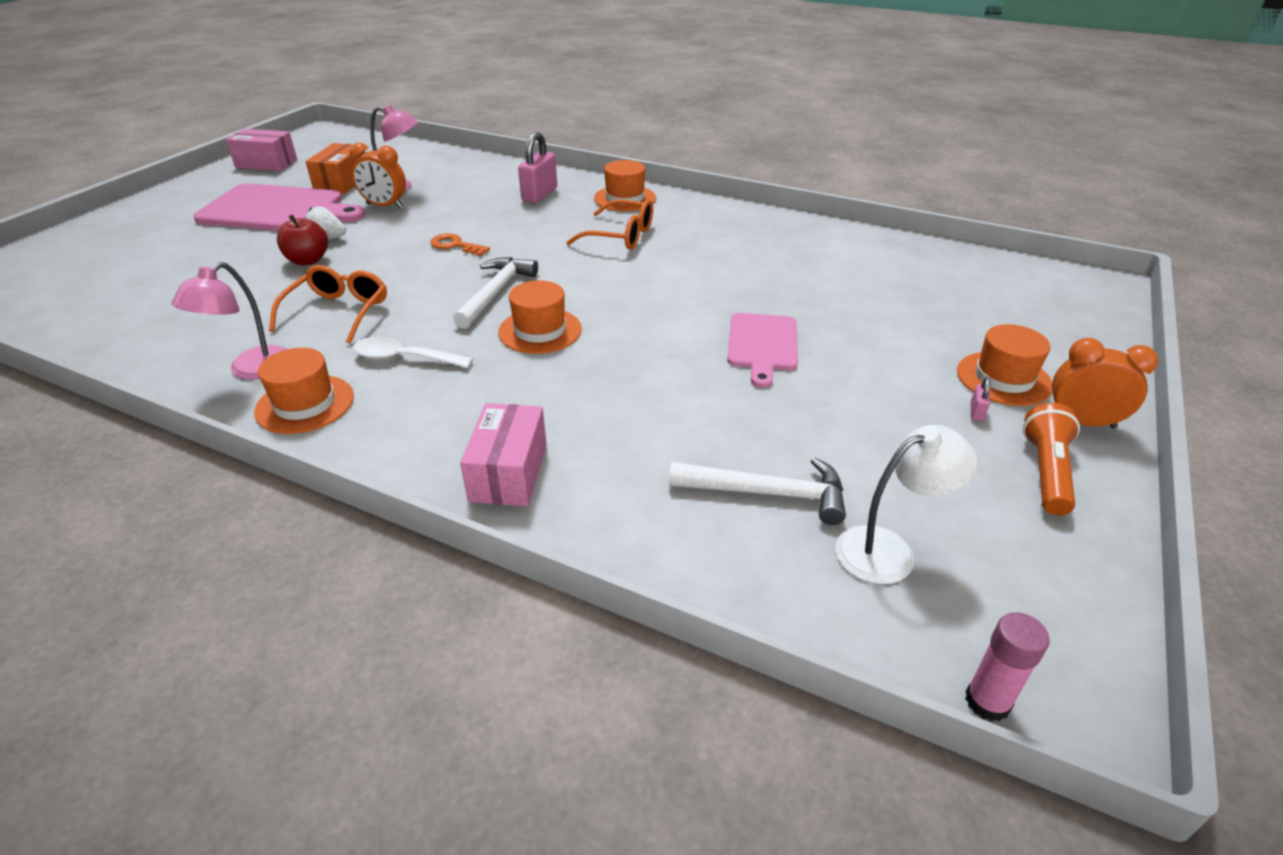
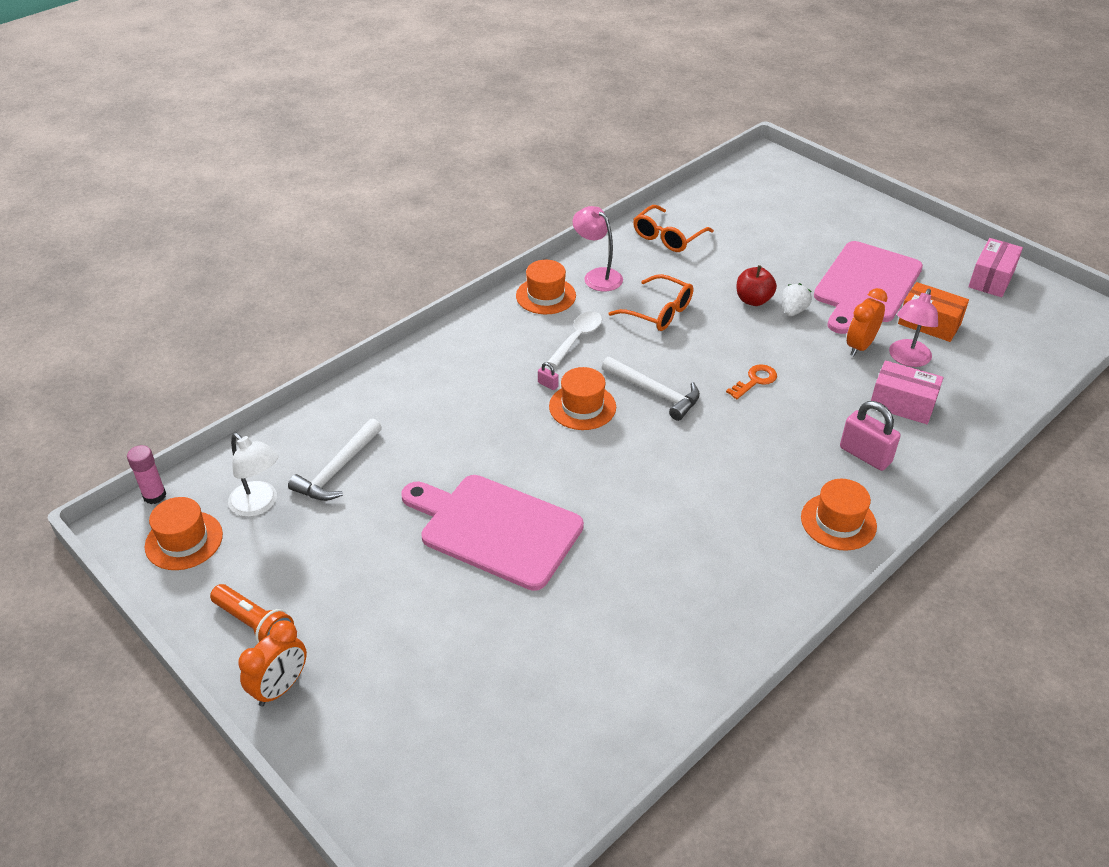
camera: 110 degrees right, 5 degrees up
(508, 472) = (429, 367): pink box -> pink box (902, 404)
(621, 236) = (739, 494): orange glasses -> orange glasses (668, 237)
(762, 345) = (495, 529): pink cutting board -> pink cutting board, size x1.70
(889, 549) = (259, 505): white lamp -> white lamp turned 45 degrees counterclockwise
(976, 412) = (335, 623): pink padlock -> pink padlock (548, 384)
(1003, 378) = (360, 670): orange hat -> orange hat (184, 540)

